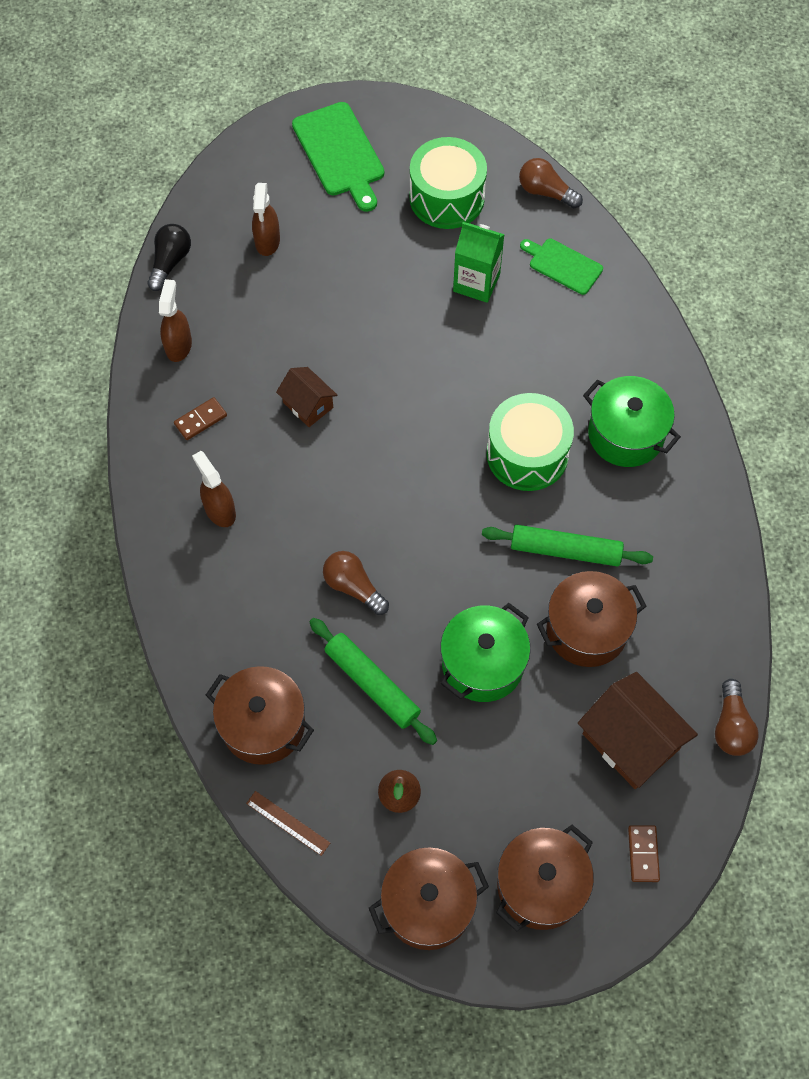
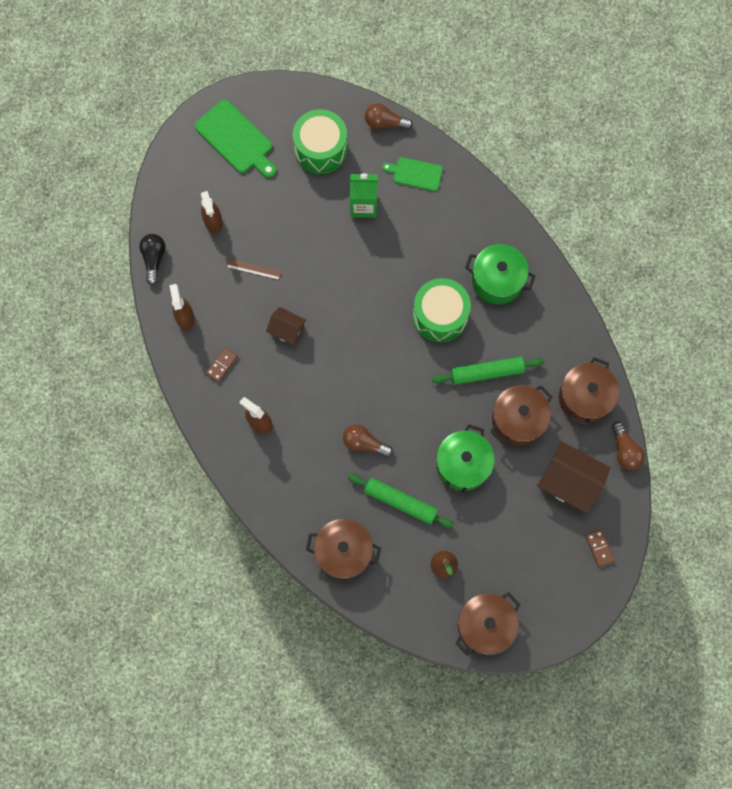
camera: 20 degrees left, 10 degrees up
(288, 823) = (383, 607): brown ruler -> brown ruler (254, 269)
(540, 885) = (546, 589): brown pot -> brown pot (584, 398)

